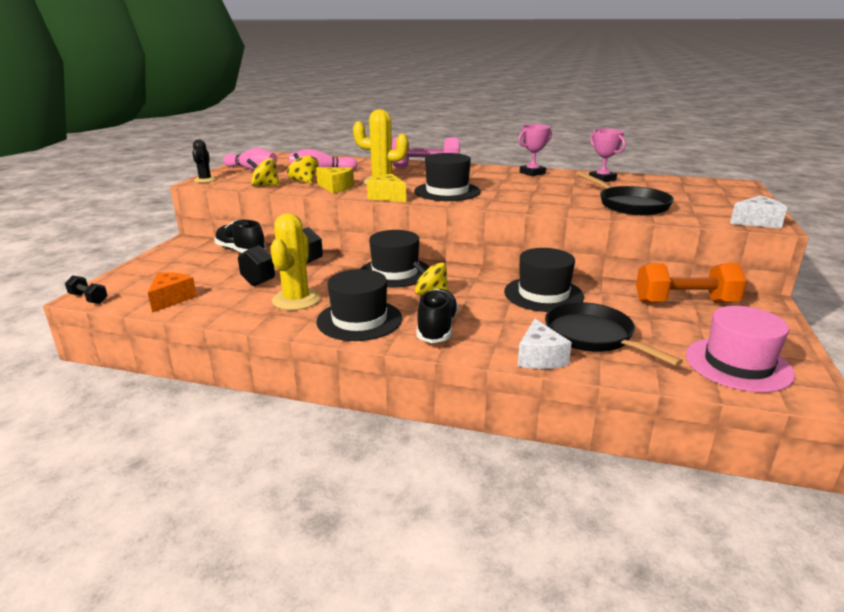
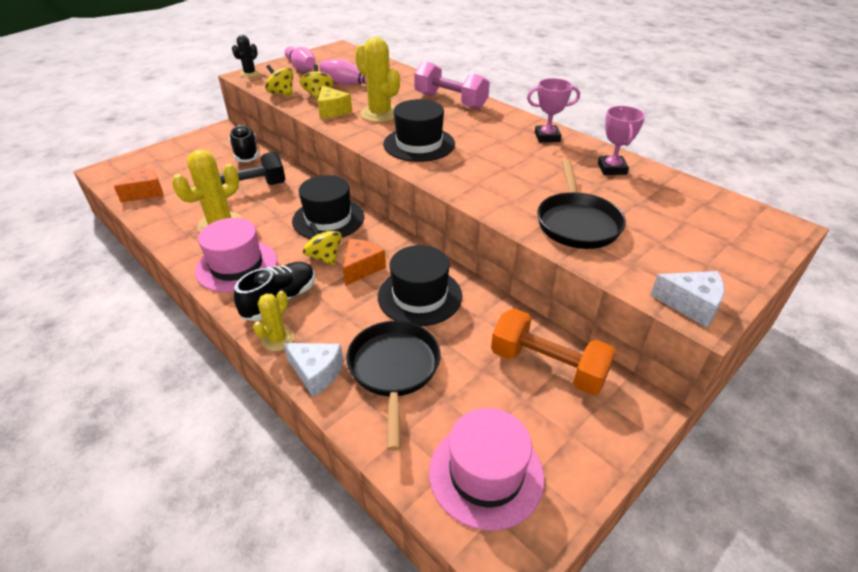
camera: 30 degrees right, 15 degrees up
(88, 298) = (101, 173): black dumbbell -> none
(359, 320) = (236, 266): black hat -> pink hat
(387, 197) = (355, 137): yellow cheese -> none
(472, 292) = (361, 268): none -> orange cheese
(475, 350) = (277, 339): none -> yellow cactus
(540, 357) = (316, 373): white cheese -> white cheese turned 90 degrees counterclockwise

